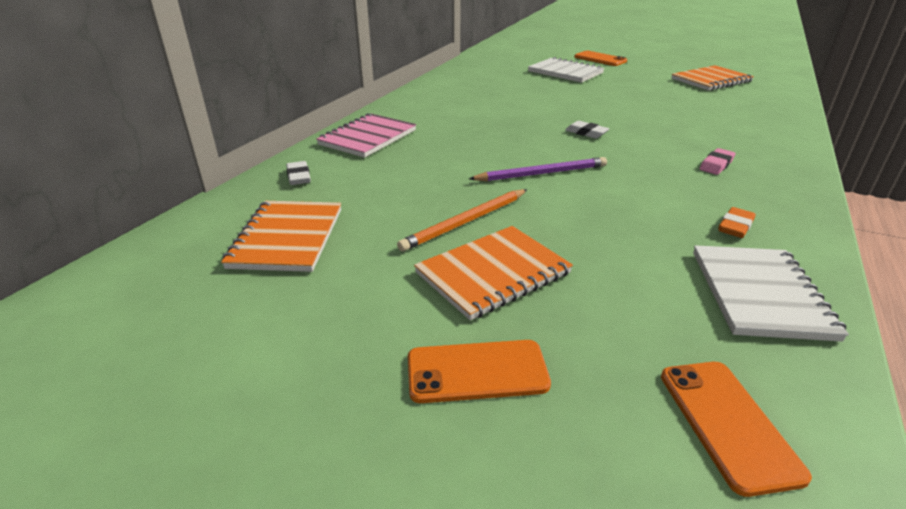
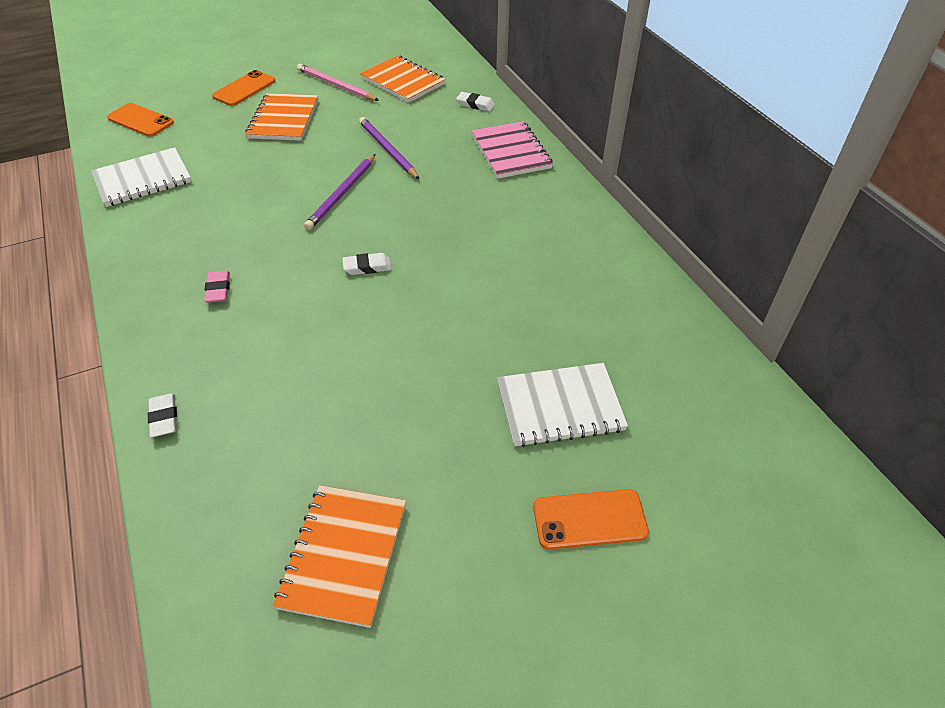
camera: 130 degrees right, 15 degrees up
(356, 283) = (336, 85): none -> pink pencil
(447, 183) = (387, 150): none -> purple pencil
(465, 222) = (335, 134): orange pencil -> none
(735, 226) = (173, 222): orange eraser -> none
(759, 294) = (143, 179): white notebook -> white notebook turned 75 degrees counterclockwise
(790, 132) = (164, 418): none -> white eraser

